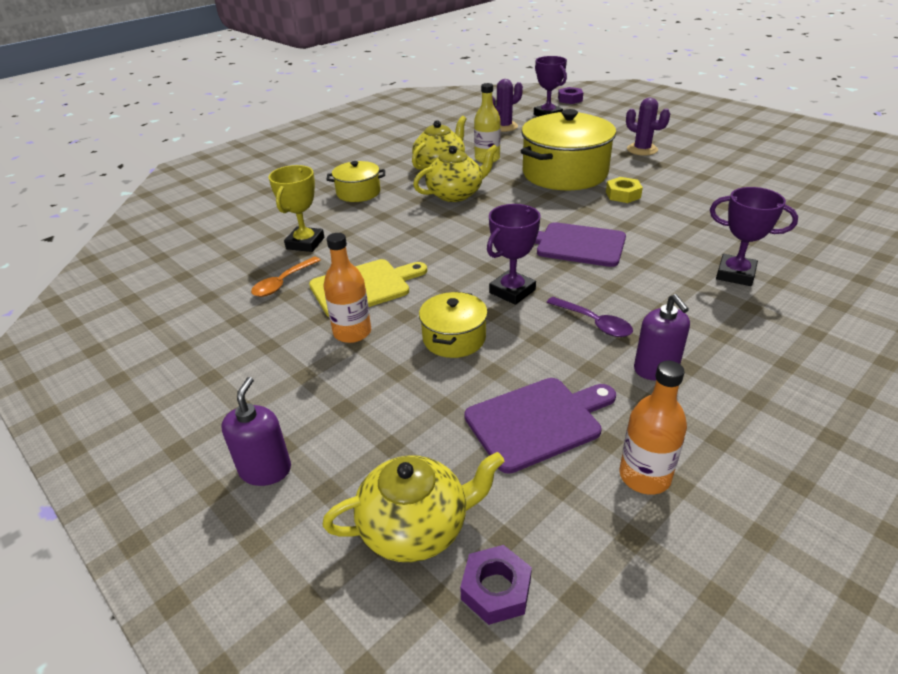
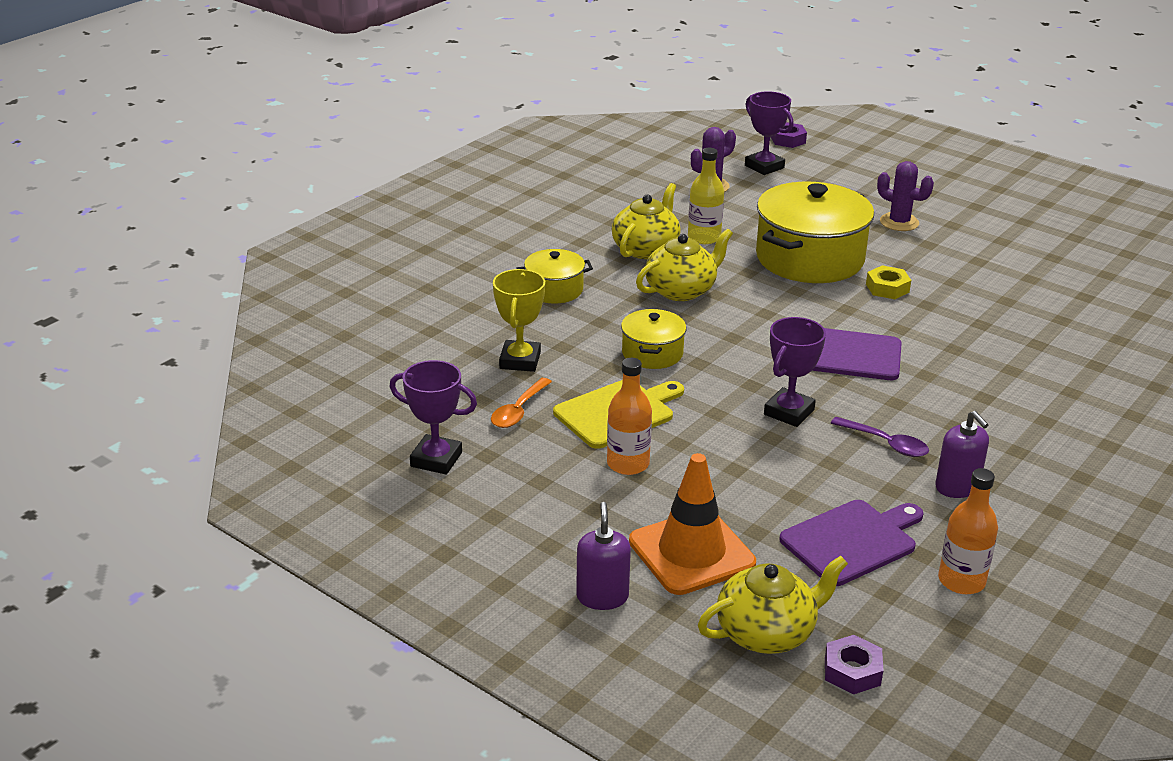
camera: 10 degrees left, 5 degrees down
(373, 425) = (691, 552): none -> orange traffic cone
(454, 338) = (742, 465): yellow pot -> yellow pot (652, 353)
(735, 274) = (1026, 385): purple trophy -> purple trophy (436, 459)

